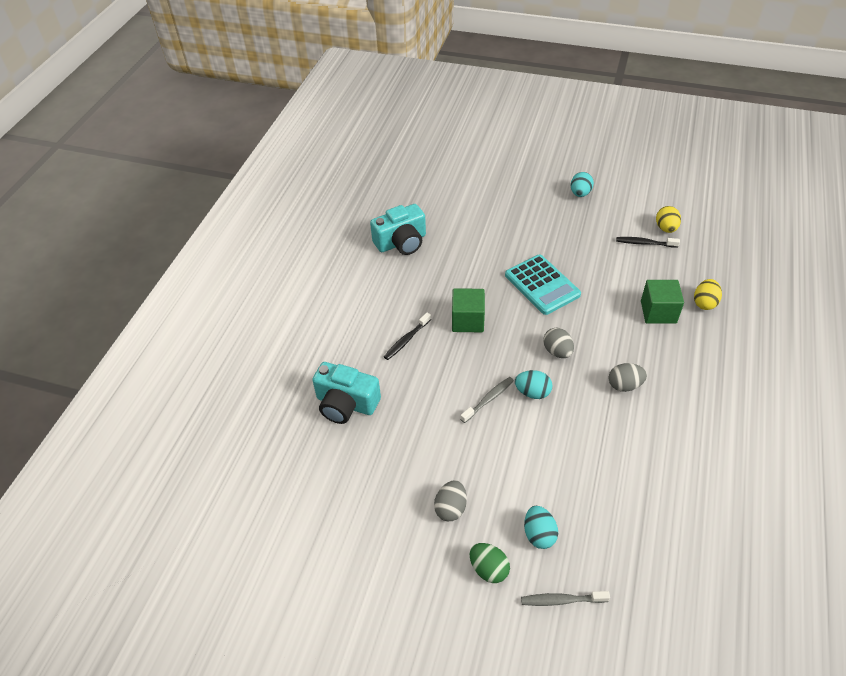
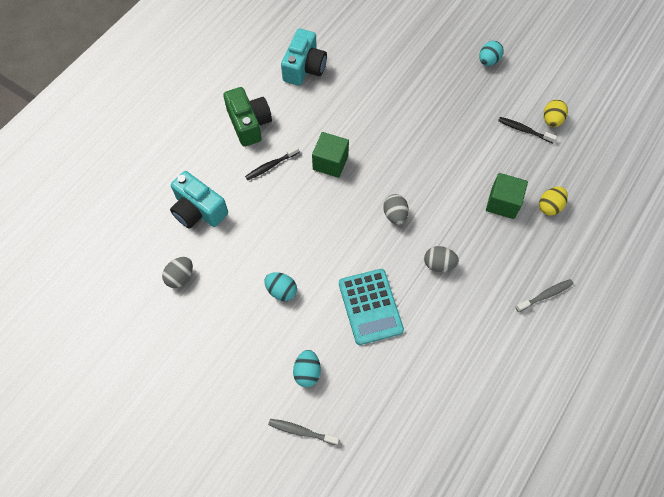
camera: 15 degrees right, 15 degrees up
(366, 307) = (249, 124): none -> green camera
(401, 242) = (304, 68): turquoise camera -> turquoise camera turned 60 degrees counterclockwise
(451, 508) = (246, 327): grey egg -> grey egg (180, 277)
(488, 399) = (317, 242): grey toothbrush -> grey toothbrush (545, 295)
(488, 569) = (255, 387): green egg -> none
(532, 392) = (356, 247): turquoise egg -> turquoise egg (281, 291)
(542, 285) = (410, 146): turquoise calculator -> turquoise calculator (370, 306)

